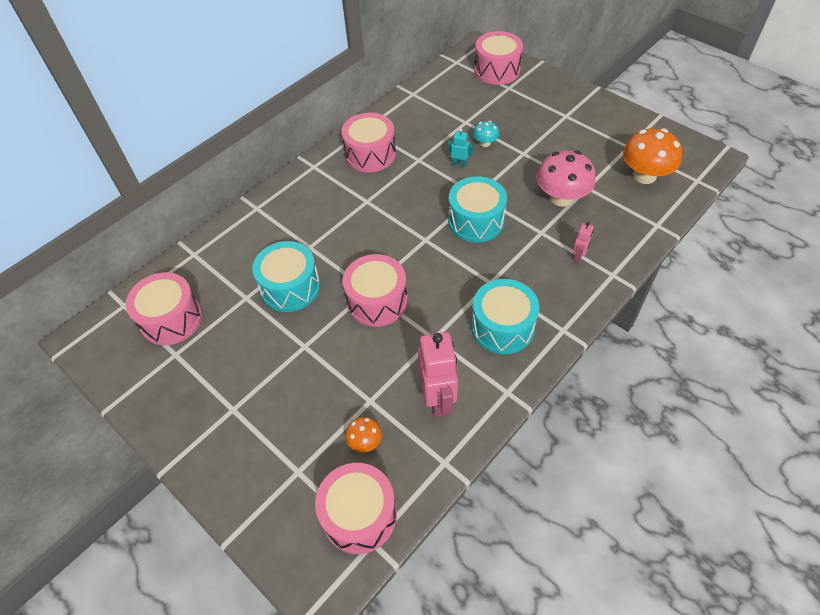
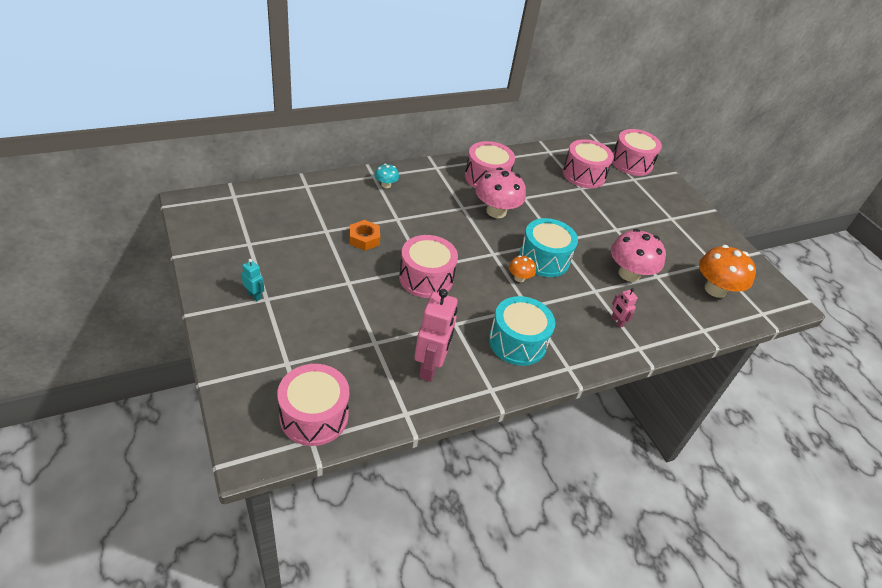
camera: 15 degrees right, 10 degrees down
(171, 319) = (262, 220): pink drum -> pink drum (583, 174)
(290, 287) = (364, 239): turquoise drum -> orange nut
(365, 442) = (352, 368): orange mushroom -> orange mushroom (519, 278)
(401, 189) = (496, 211): none -> pink mushroom
(459, 164) = (556, 214): turquoise robot -> turquoise robot (254, 295)
(485, 143) = (588, 209): turquoise mushroom -> turquoise mushroom (386, 185)
(578, 256) = (617, 322): pink robot -> pink robot turned 105 degrees clockwise

